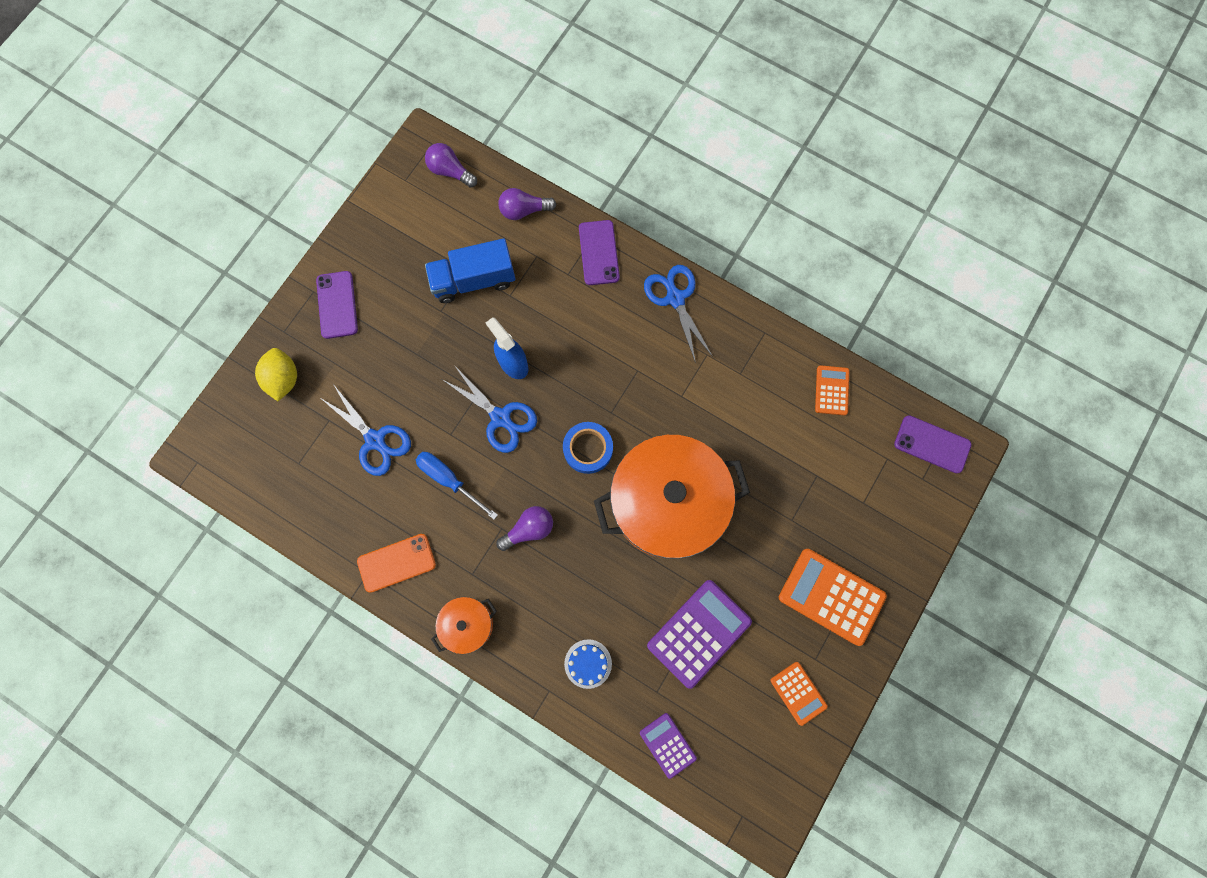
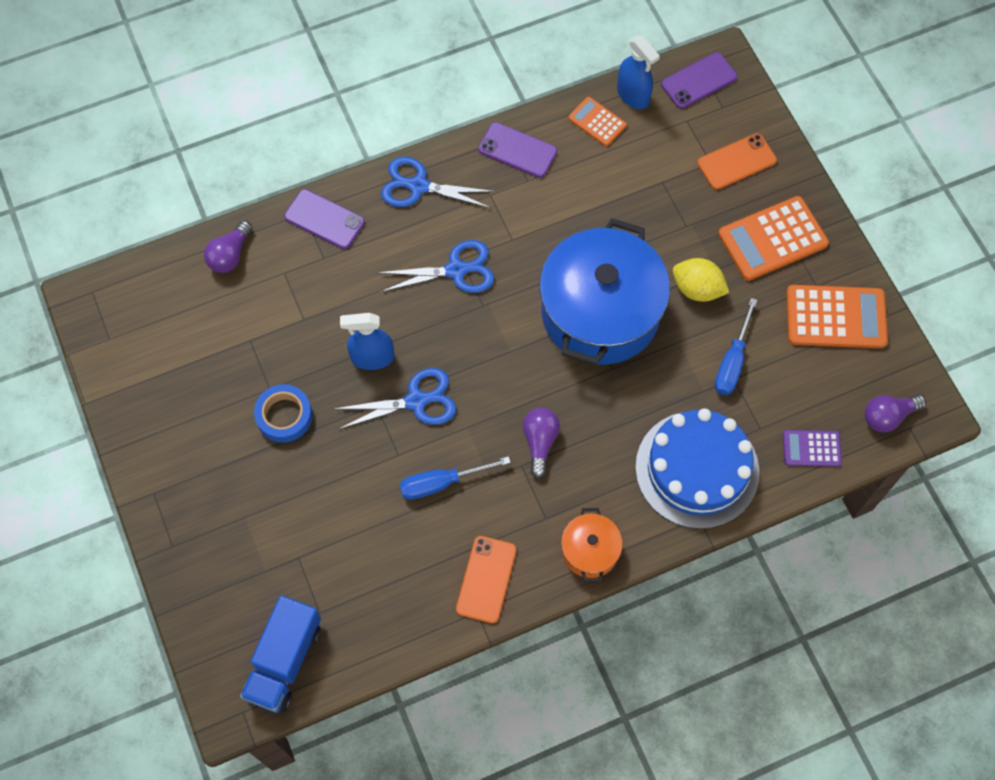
camera: 55 degrees left, 10 degrees down
(284, 379) = (222, 575): yellow lemon -> yellow lemon (697, 289)
(337, 305) = (186, 479): purple phone -> purple phone (517, 150)
(375, 440) = (351, 526): blue scissors -> blue scissors (456, 270)
(450, 171) = (135, 293): purple light bulb -> purple light bulb (888, 416)
(474, 280) = (263, 341): blue truck -> blue truck (284, 661)
(588, 449) = (502, 346): blue tape -> blue tape (284, 416)
(588, 663) = (697, 469): blue cake -> blue cake, size x2.40
(667, 503) = (600, 312): orange pot -> blue pot
(699, 633) = (732, 361): purple calculator -> blue screwdriver
(798, 693) = (835, 317): orange calculator -> orange calculator, size x1.79
(877, 402) = (633, 95): none -> blue spray bottle
(880, 522) = (736, 162): none -> orange phone

